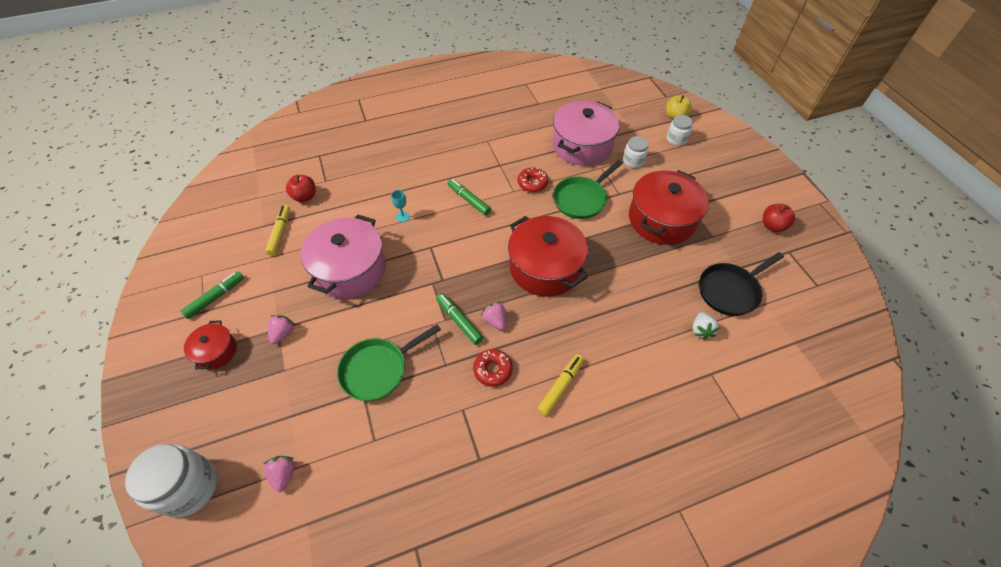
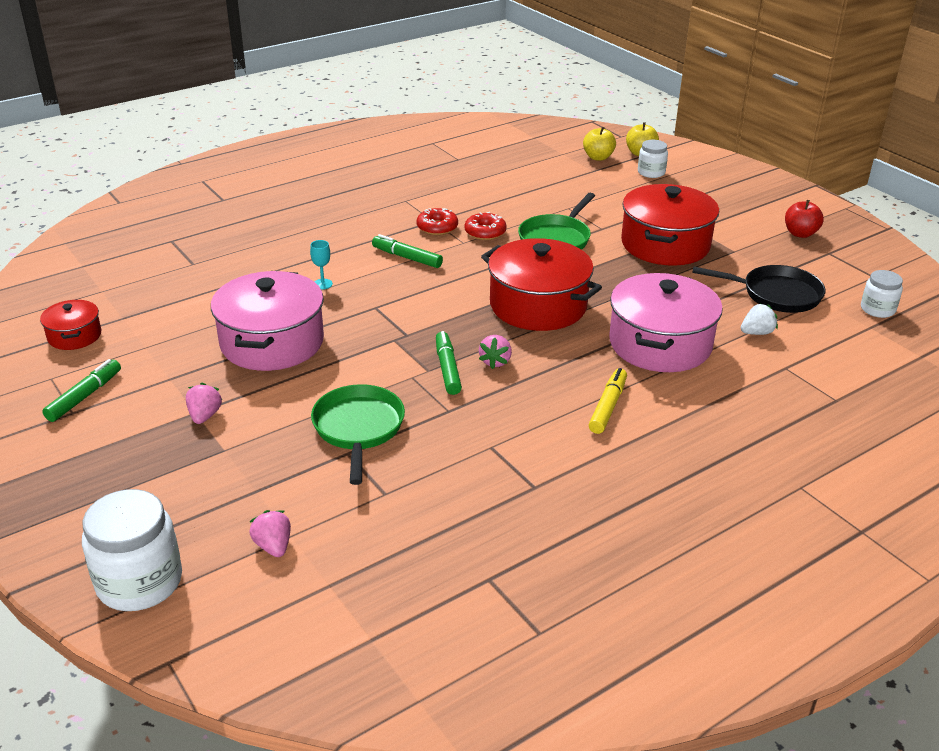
camera: 15 degrees left, 20 degrees down
(216, 351) = (112, 448): red pot -> red pot (74, 336)
(280, 233) = (151, 321): yellow marker -> none
(305, 197) = (170, 282): red apple -> none
(378, 369) = (358, 429): green pan -> green pan turned 135 degrees clockwise
(459, 321) = (447, 368): green marker -> green marker turned 45 degrees clockwise
(493, 370) = (513, 405): red donut -> red donut (437, 227)
(495, 321) = (495, 361): pink strawberry -> pink strawberry turned 120 degrees counterclockwise
(582, 145) = (534, 191): pink pot -> pink pot (660, 344)
(633, 161) = (606, 197): white jar -> white jar (877, 309)
(641, 117) = (598, 157): none -> yellow apple
(701, 330) = (756, 333): white strawberry -> white strawberry turned 105 degrees counterclockwise
(730, 290) = (776, 294): black pan -> black pan turned 120 degrees counterclockwise

